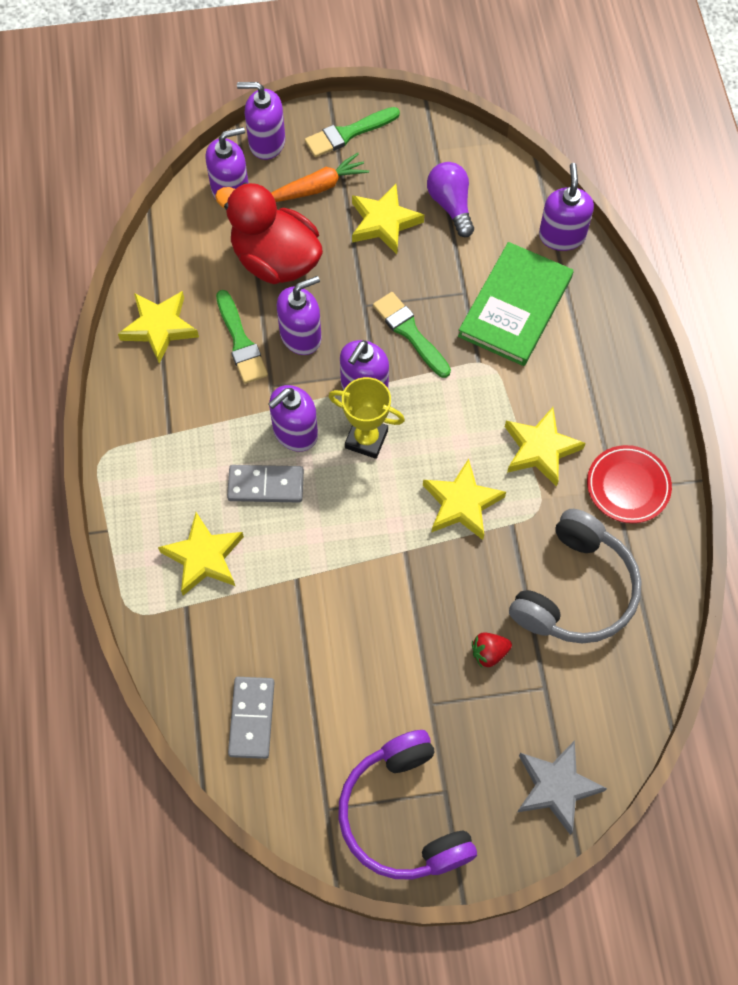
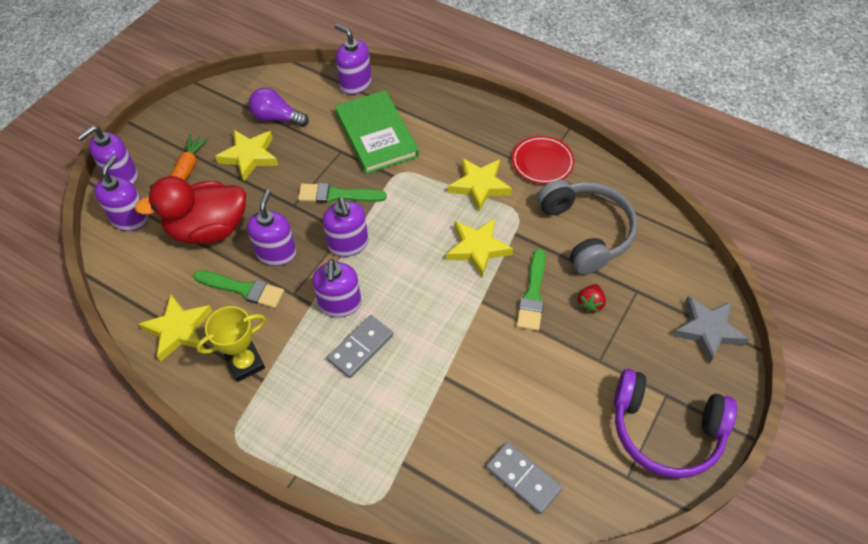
camera: 50 degrees left, 10 degrees down
(204, 557) = (376, 424): yellow star -> none
(348, 133) = (169, 132): green brush -> green brush (533, 294)
(366, 439) = (385, 268): yellow trophy -> yellow trophy (245, 363)

